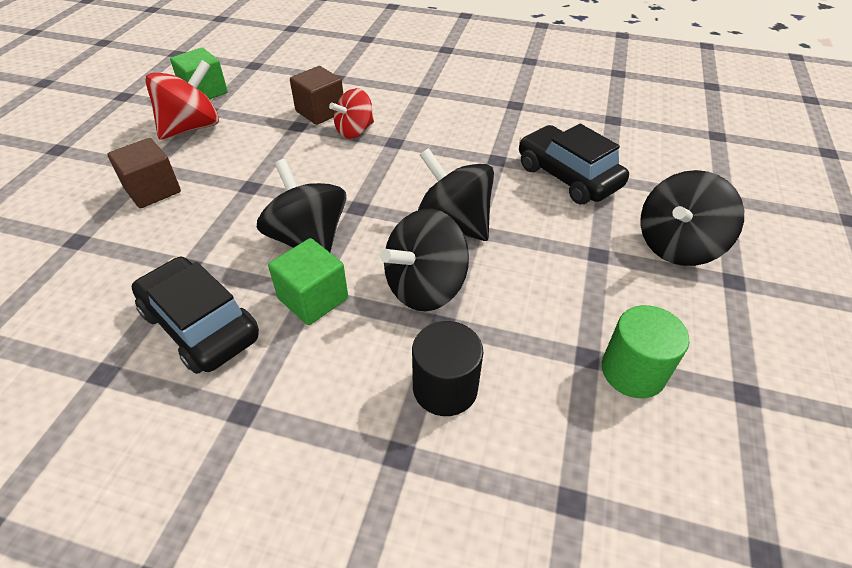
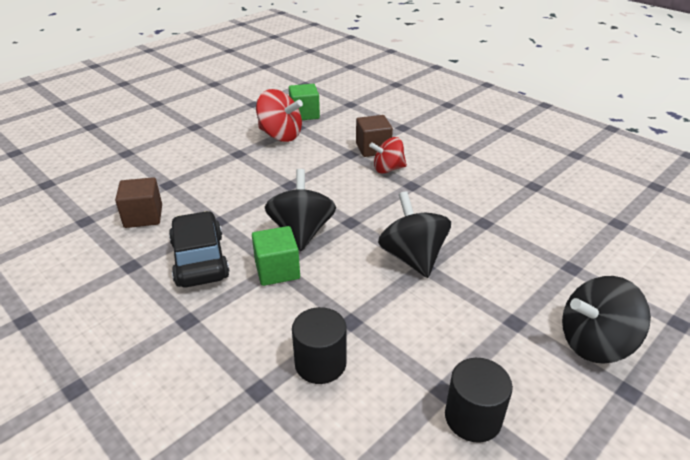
camera: 30 degrees right, 10 degrees down
(153, 190) = (229, 168): brown cube -> brown cube (143, 216)
(192, 127) = (280, 135): red spinning top -> red spinning top turned 45 degrees clockwise
(425, 287) = (357, 292): black spinning top -> none
(567, 176) = (536, 254): black car -> none
(633, 371) = (473, 417): green cylinder -> black cylinder

